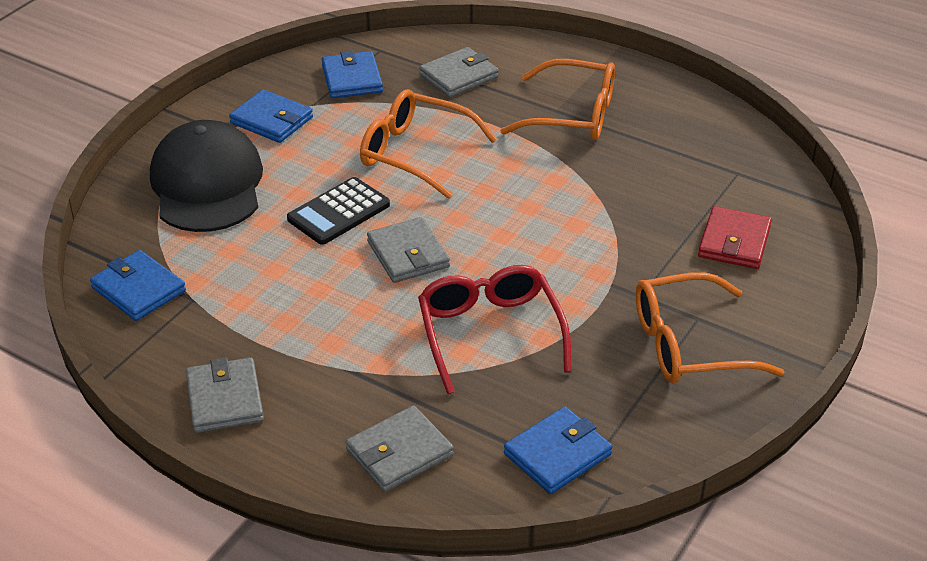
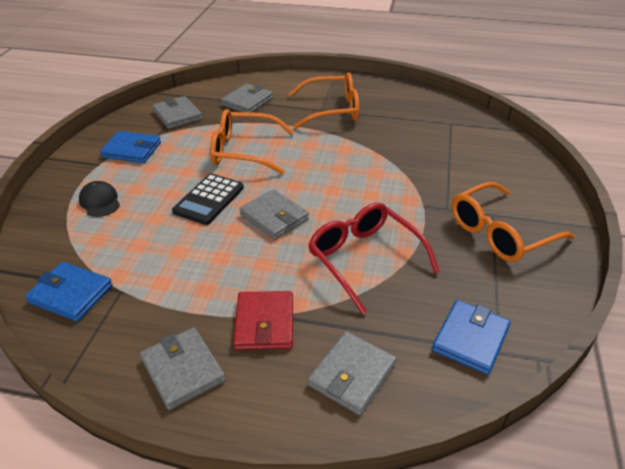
camera: 20 degrees left, 0 degrees up
(207, 184) = (100, 201): black cap -> black cap, size x0.43
(352, 79) = (177, 115): blue wallet -> grey wallet
(734, 242) = (479, 162): red wallet -> red wallet (264, 323)

